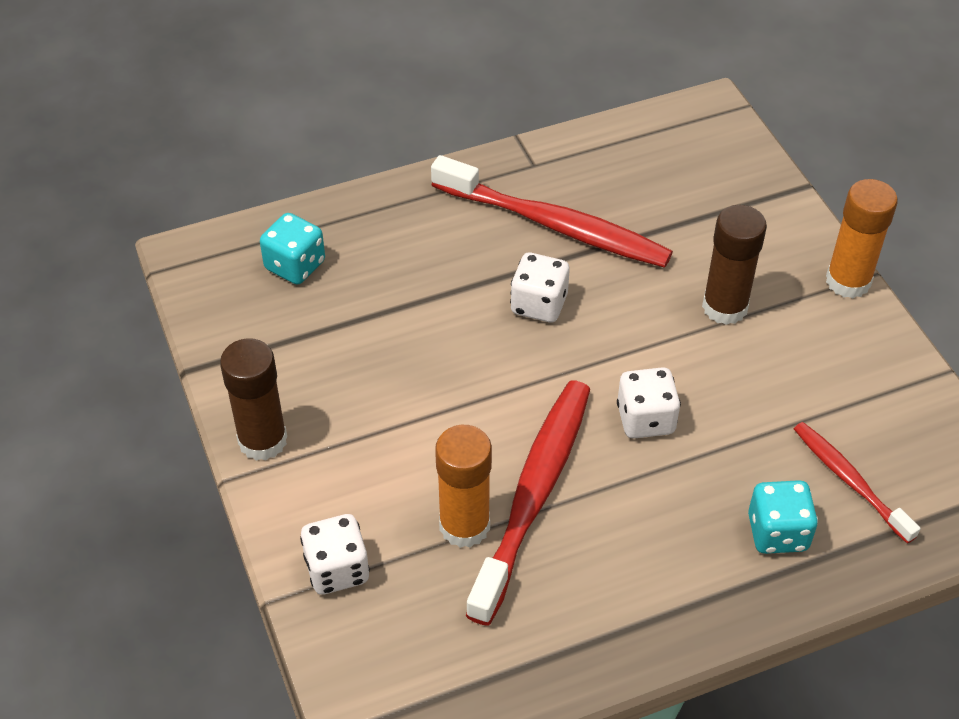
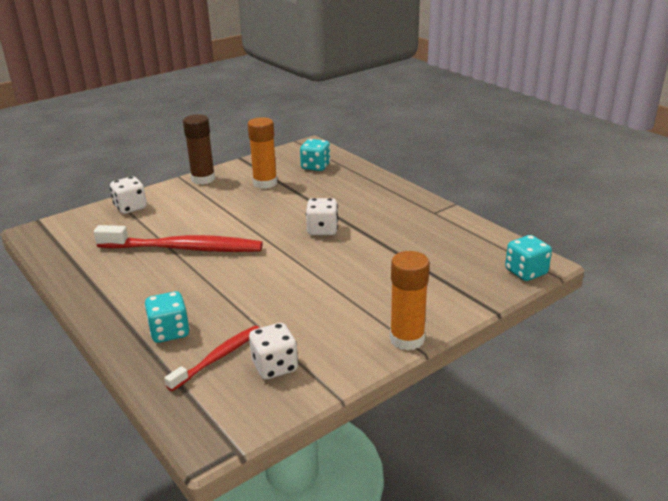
camera: 75 degrees right, 20 degrees down
(464, 526) = (160, 233): orange glue stick -> orange glue stick (265, 183)
(555, 225) = (388, 225): red toothbrush -> none
(645, 419) = (247, 274): white dice -> white dice (274, 366)
(725, 307) = (353, 290): brown glue stick -> none
(728, 129) = (526, 272): none -> turquoise dice

